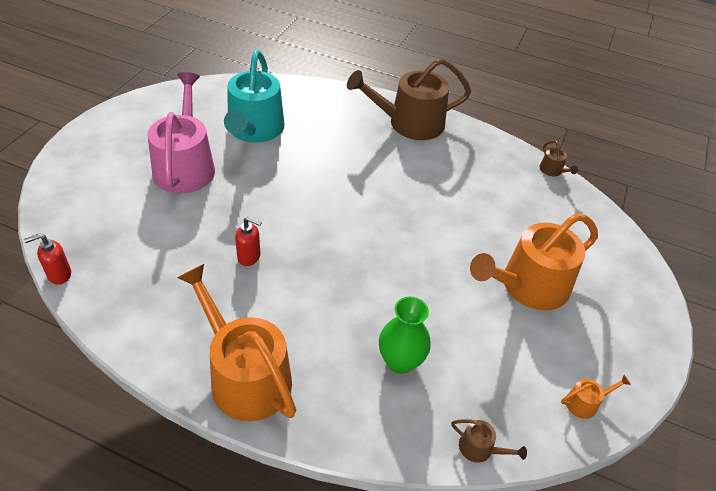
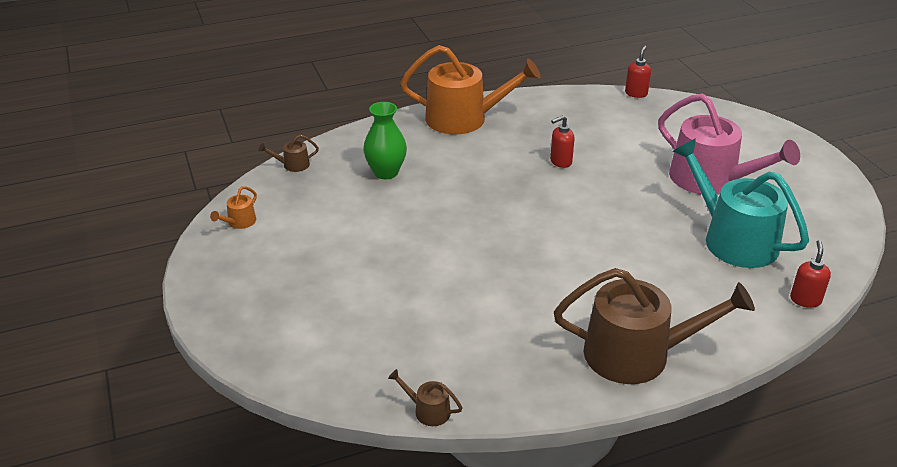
camera: 140 degrees right, 10 degrees down
(284, 87) = (805, 300): none -> red soap dispenser
(409, 123) = (637, 354): brown watering can -> brown watering can turned 60 degrees clockwise
(529, 286) = (343, 270): orange watering can -> none

